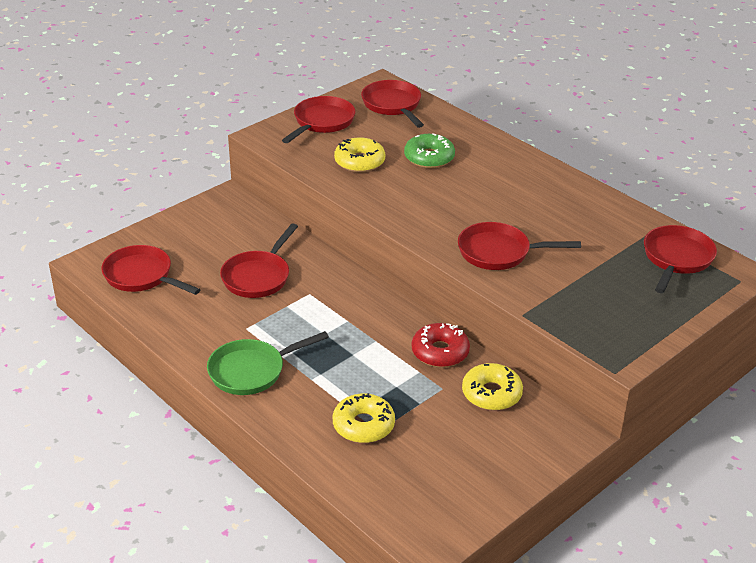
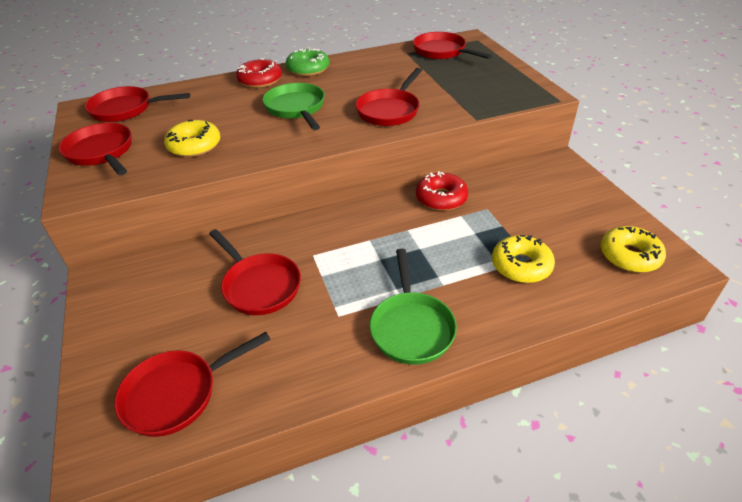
camera: 65 degrees left, 5 degrees up
(429, 158) = (228, 110): green donut -> green donut (308, 69)
(460, 194) = (296, 108): none -> green pan
(491, 394) = (503, 186): yellow donut -> yellow donut (629, 256)
(501, 155) = (260, 80): none -> red donut

